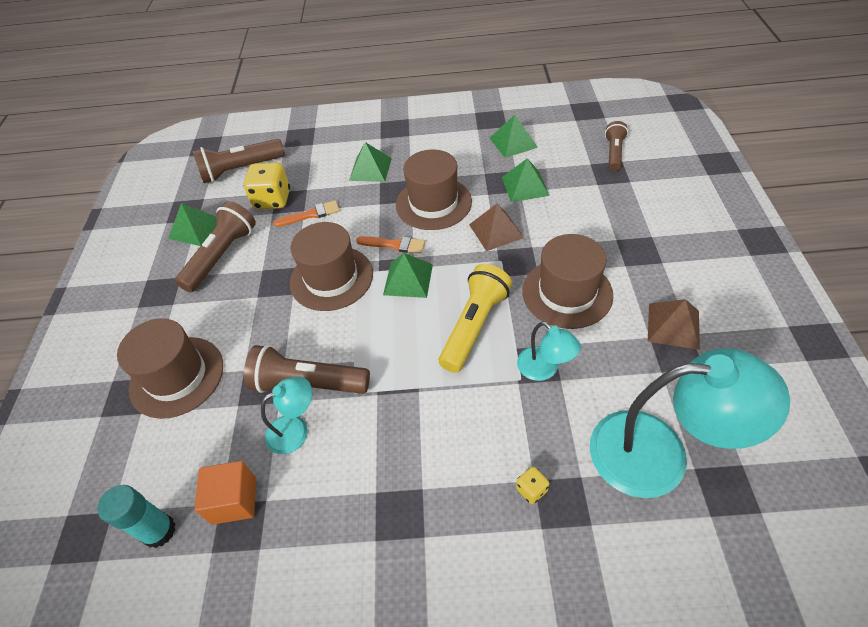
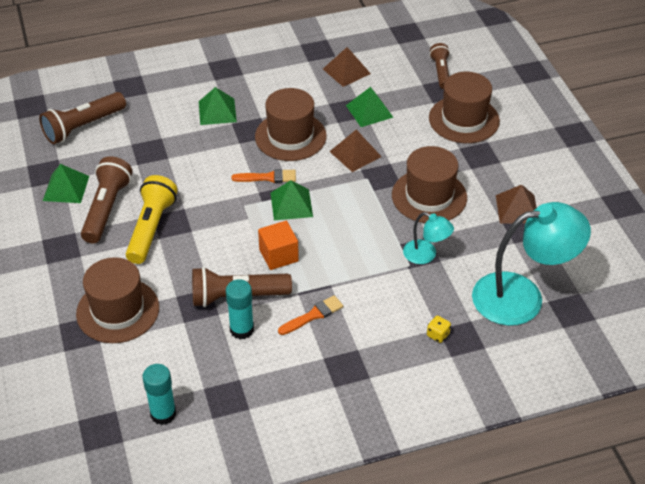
camera: 20 degrees left, 5 degrees down
(234, 500) = (214, 384): orange cube -> orange cube (278, 255)
(272, 200) = (131, 152): yellow dice -> none
(295, 429) = (242, 329): turquoise lamp -> turquoise glue stick
(310, 214) = (176, 161): orange brush -> orange brush (313, 315)
(331, 278) = (221, 213): brown hat -> brown hat (464, 119)
(474, 326) = (361, 232): yellow flashlight -> yellow flashlight (151, 228)
(513, 142) = (346, 71): green pyramid -> brown pyramid

